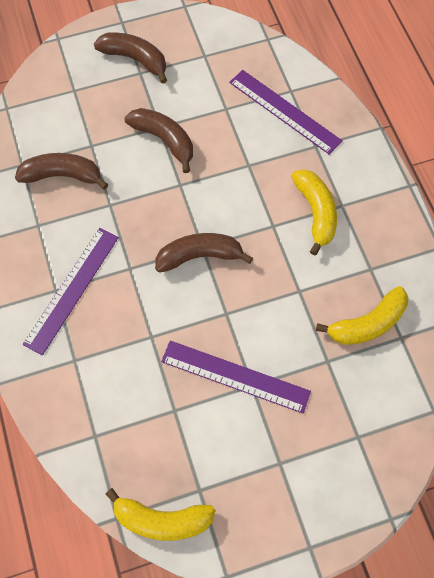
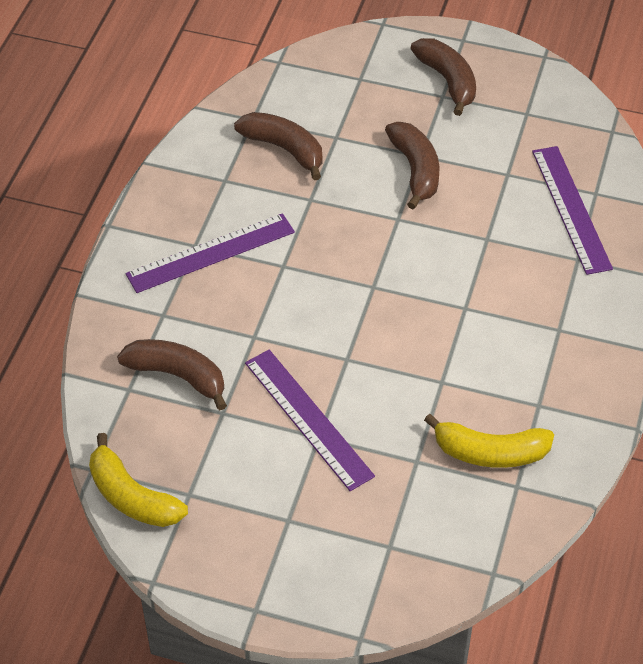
camera: 35 degrees right, 15 degrees down
(199, 256) = (363, 293): brown banana -> brown banana (178, 376)
(316, 213) = (522, 320): yellow banana -> none

